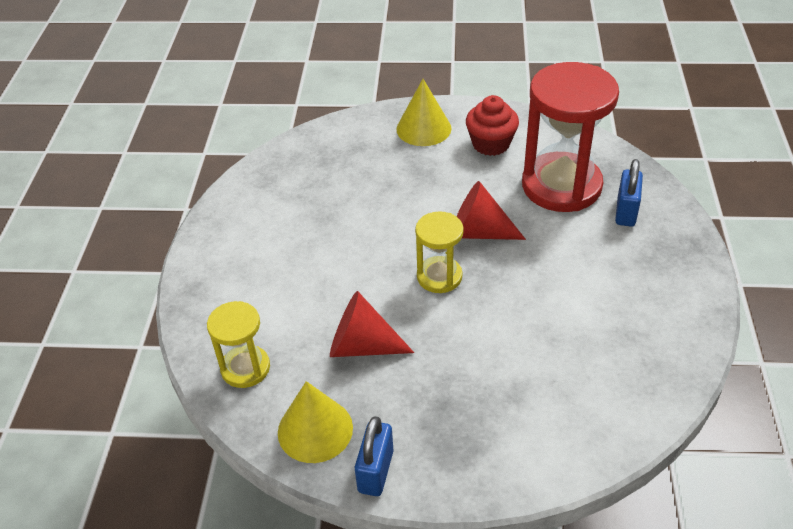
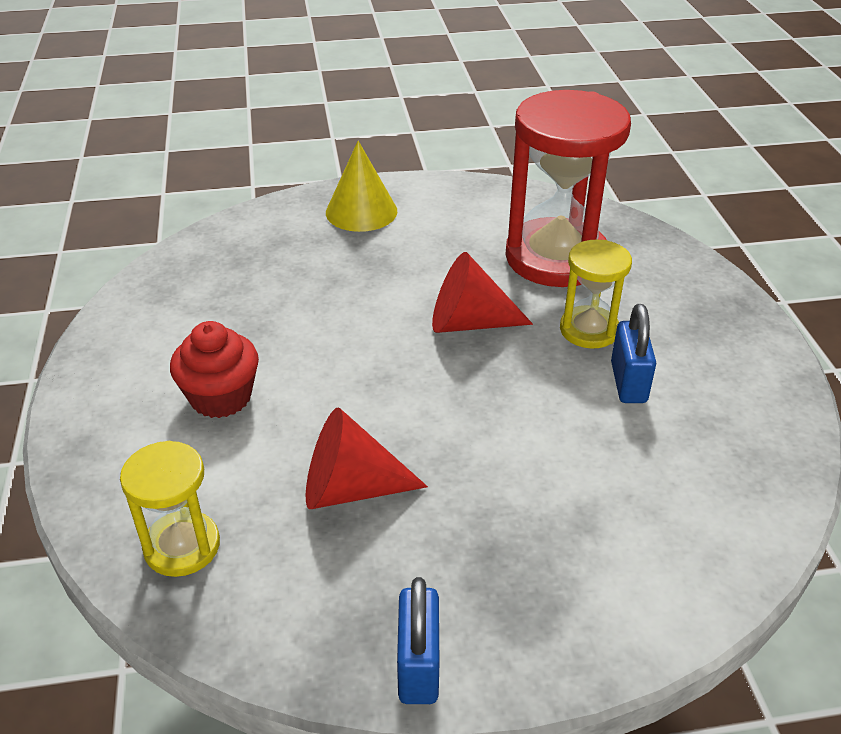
camera: 15 degrees left, 5 degrees down
(315, 430) = (310, 619): yellow cone -> none
(439, 276) = (433, 383): yellow hourglass -> yellow hourglass (589, 330)
(491, 144) = (452, 220): red cupcake -> red cupcake (221, 397)
(626, 212) = (645, 278): blue padlock -> blue padlock (628, 382)

